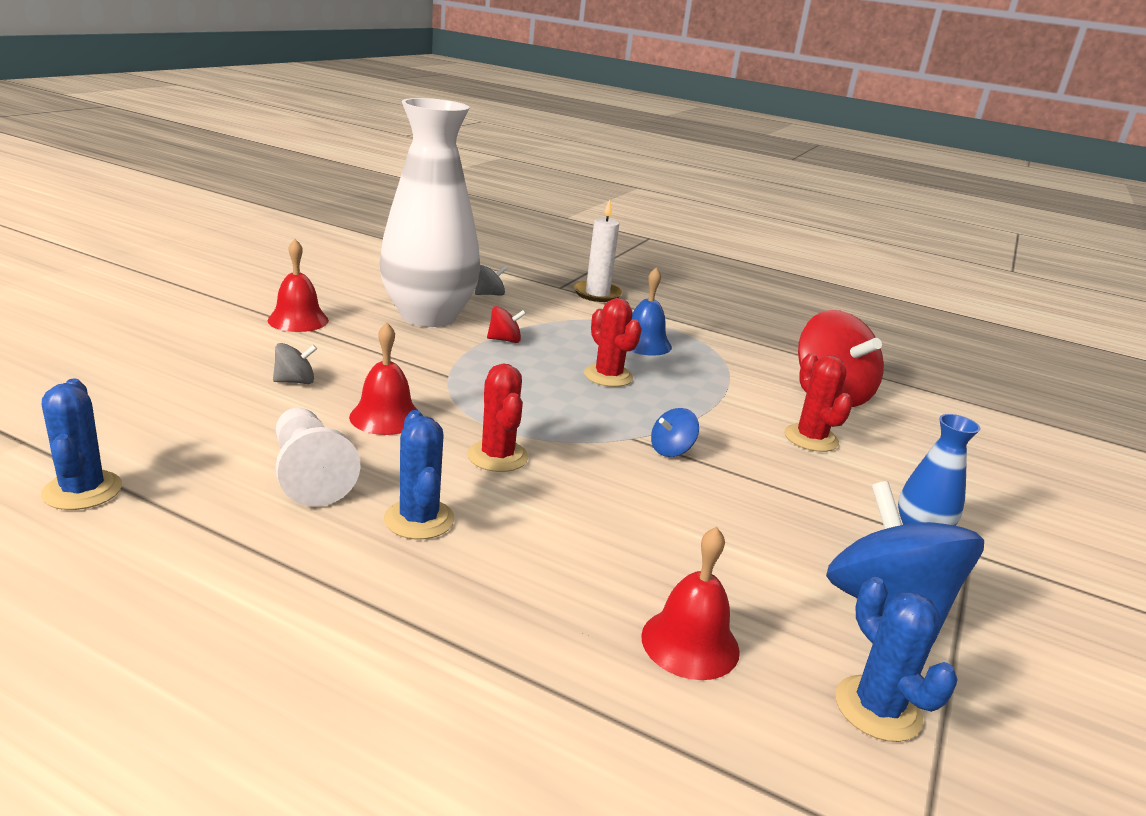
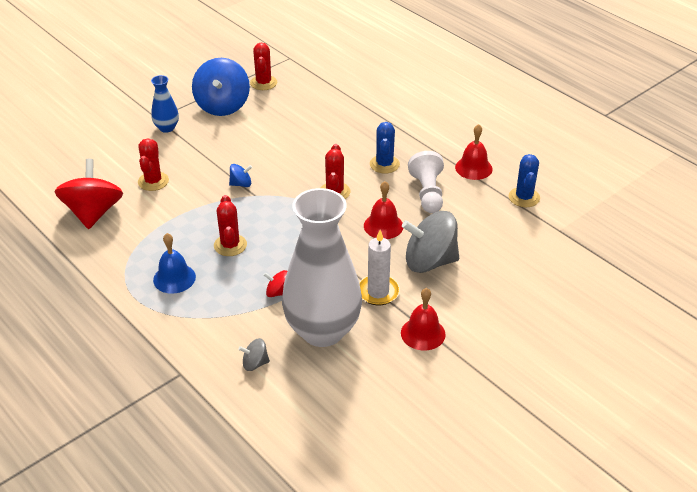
camera: 155 degrees left, 15 degrees up
(295, 381) = (429, 261): grey spinning top -> grey spinning top, size x2.21
(597, 294) = (153, 357): white candle -> white candle (378, 292)
(690, 643) = (307, 107): red bell -> red bell (473, 168)
(877, 708) = (263, 83): blue cactus -> red cactus

